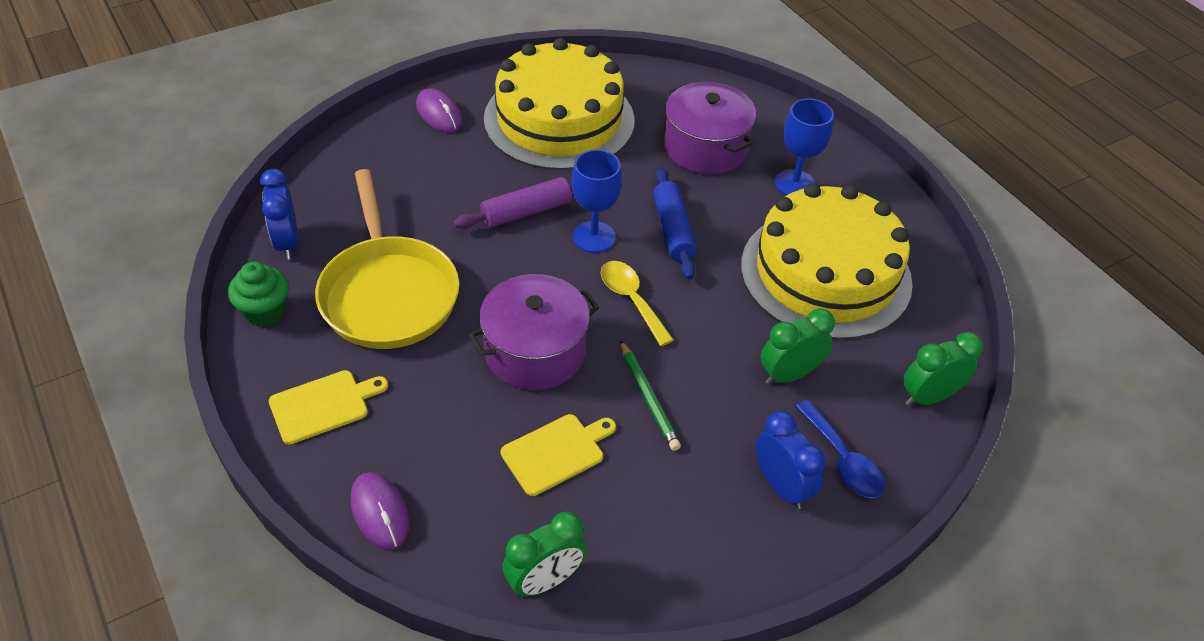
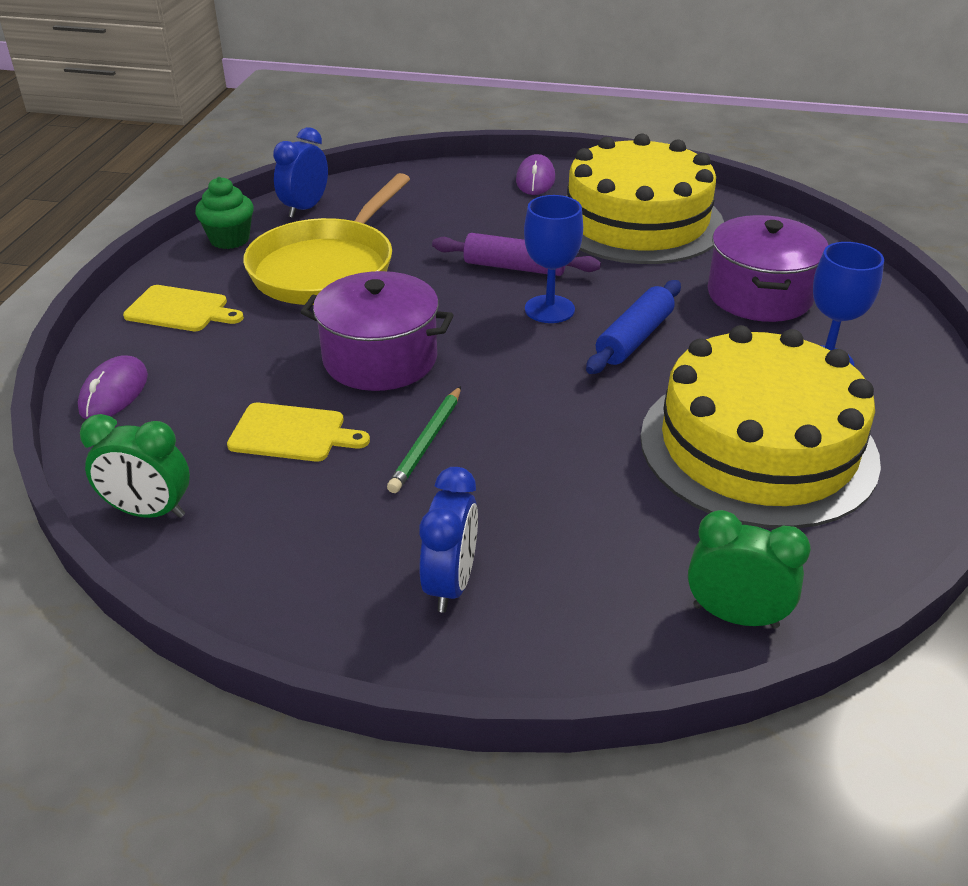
camera: 45 degrees right, 10 degrees down
(631, 299) = (518, 367): yellow spoon -> none
(789, 374) = (593, 503): green clock -> none
(843, 460) = (548, 605): blue spoon -> none

